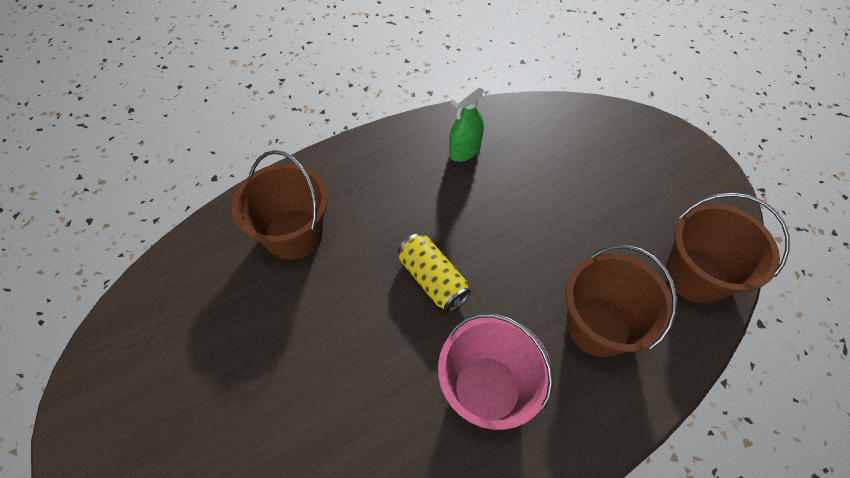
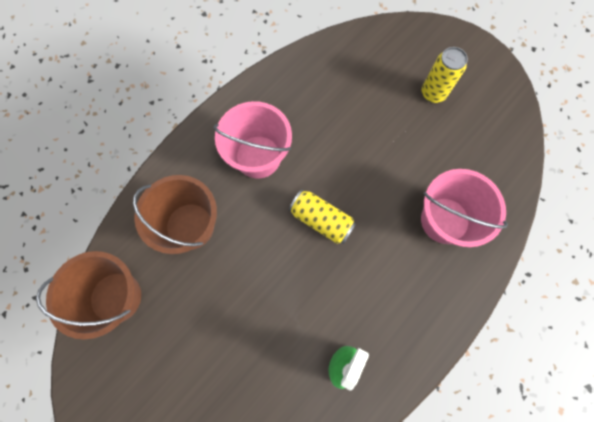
camera: 160 degrees right, 15 degrees up
(197, 397) = (433, 93): none -> yellow can
(294, 234) = (445, 220): brown bucket -> pink bucket

